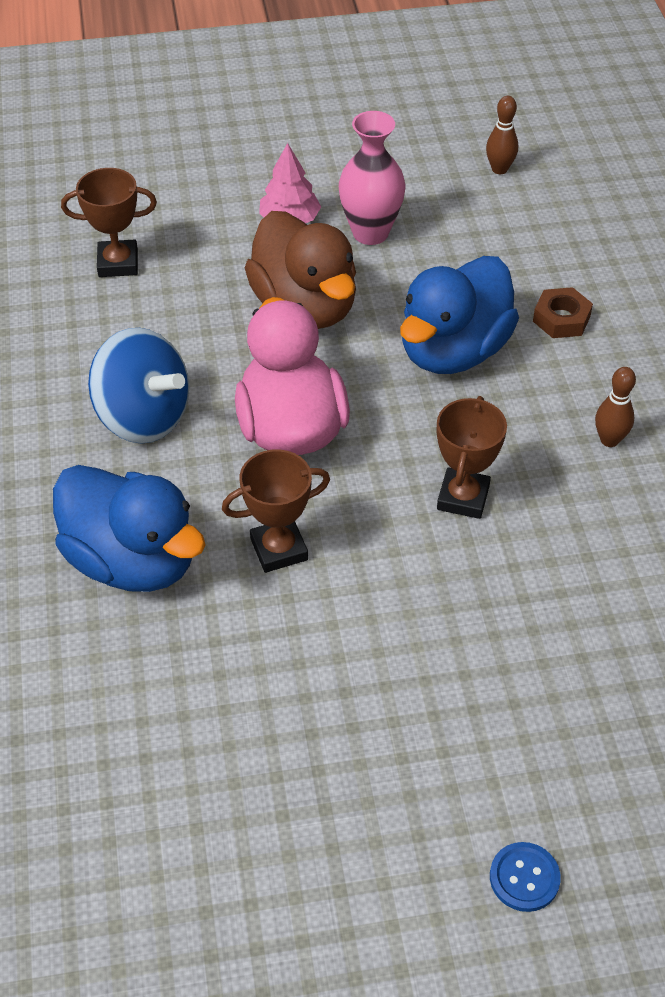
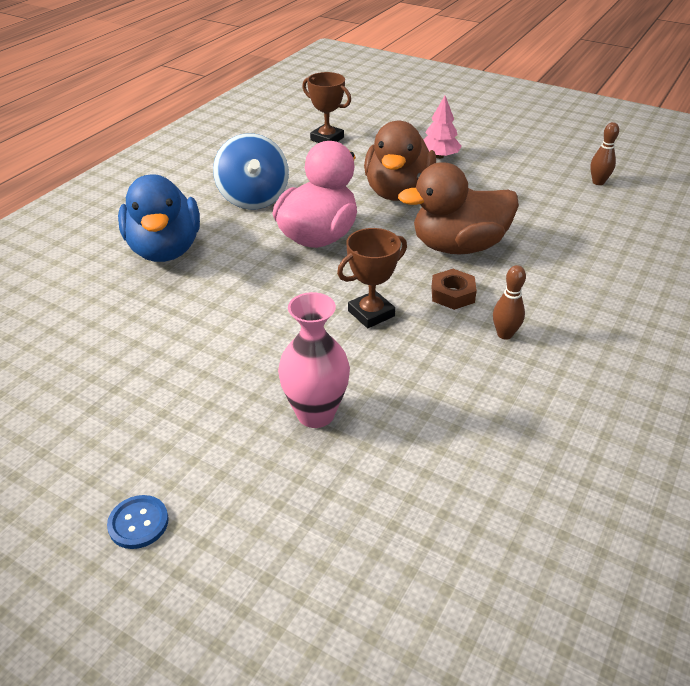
camera: 40 degrees right, 10 degrees down
(279, 549) = (239, 282): brown trophy -> none
(370, 233) = (478, 178): pink vase -> pink vase (315, 414)
(453, 351) = (458, 247): blue duck -> brown duck
(561, 319) = (549, 263): brown nut -> brown nut (452, 294)

